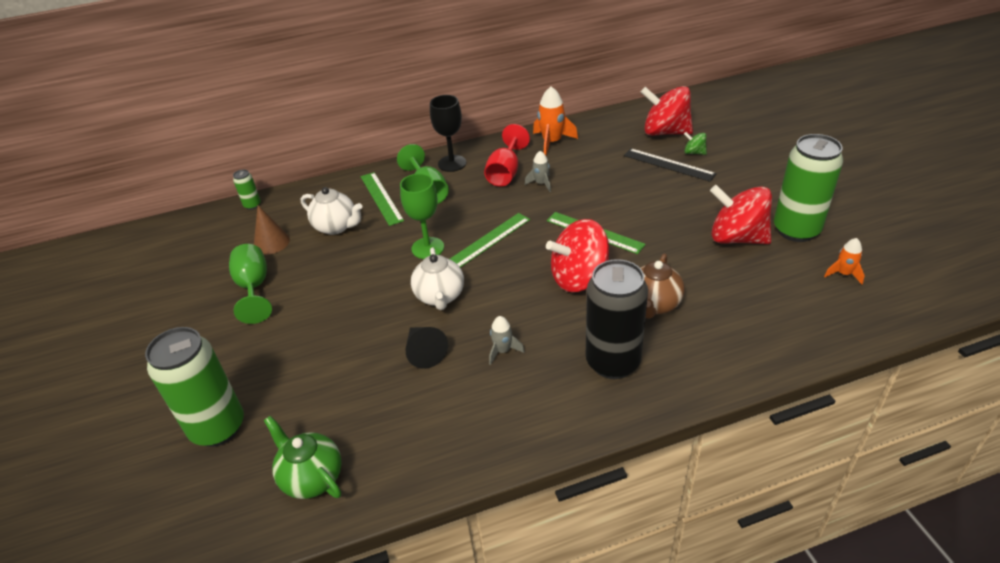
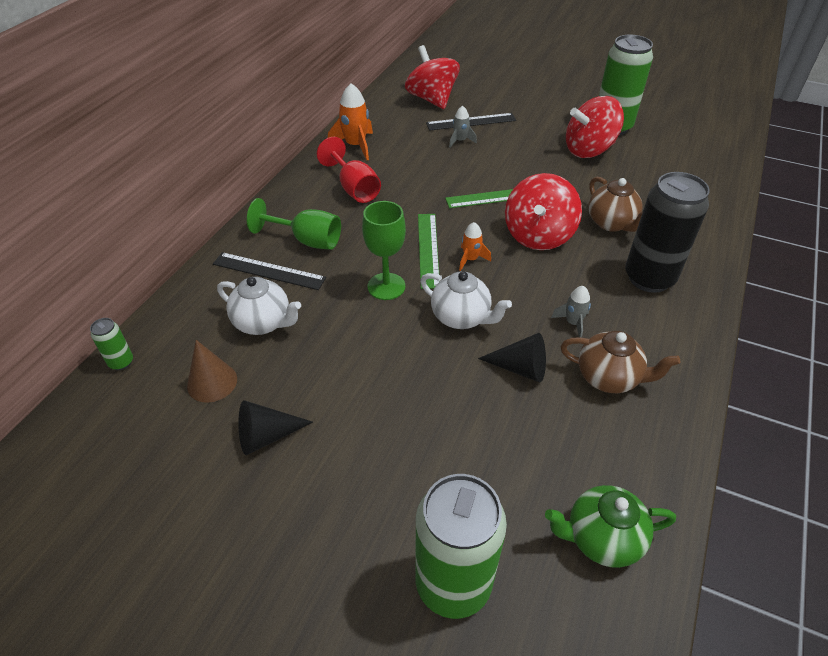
camera: 50 degrees left, 5 degrees up
(254, 288) = (267, 436): green goblet -> black cone
(336, 227) = (263, 323): white teapot -> white teapot turned 45 degrees clockwise
(381, 198) = (269, 271): green ruler -> black ruler
(452, 163) = (291, 205): black goblet -> none
(467, 401) = (609, 378): none -> brown teapot
(541, 183) = (398, 182): grey rocket -> grey rocket (460, 141)
(665, 132) = (432, 99): red spinning top -> red spinning top turned 90 degrees clockwise
(694, 152) = (474, 105): green spinning top -> none
(843, 274) = (674, 140): orange rocket -> orange rocket (470, 259)

